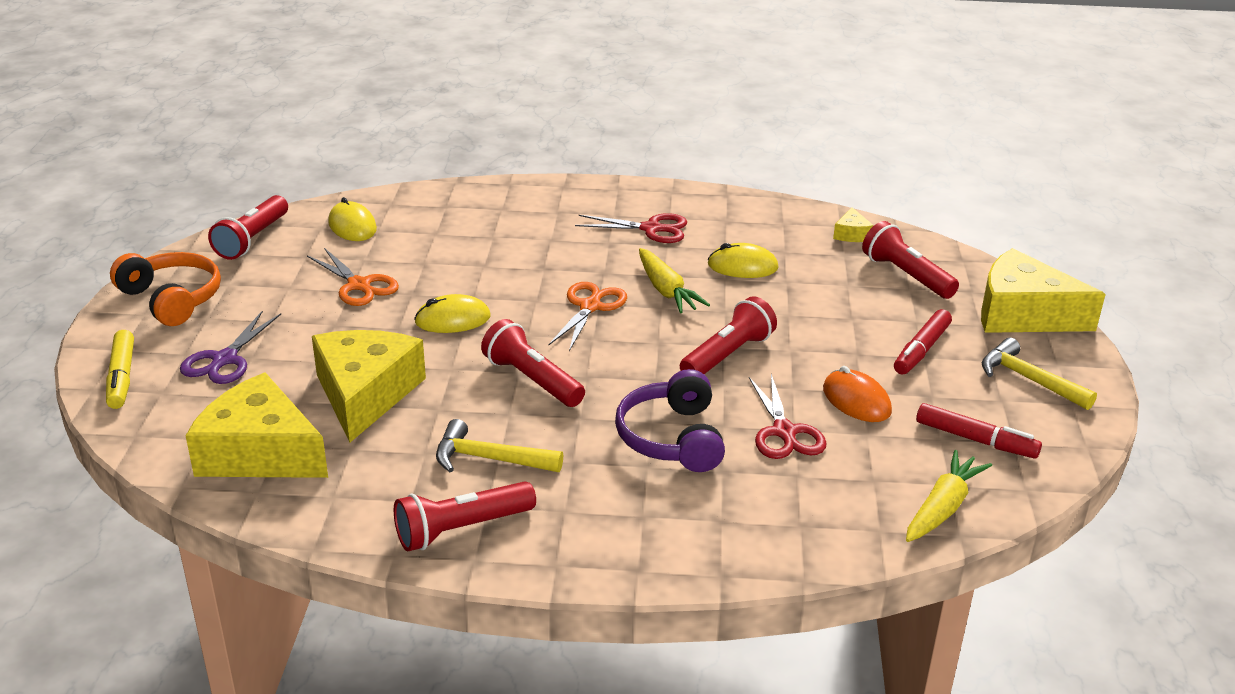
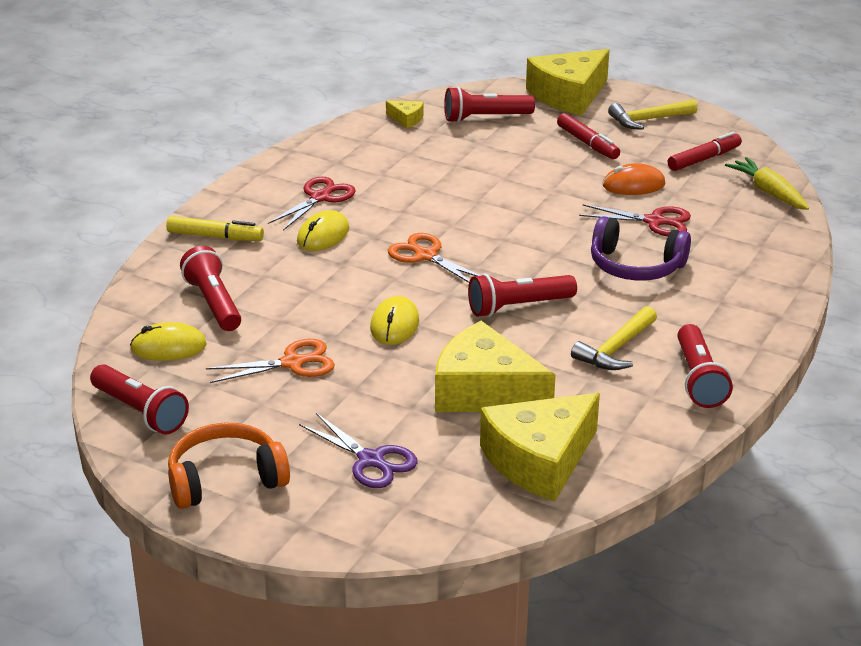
camera: 65 degrees left, 0 degrees up
(121, 377) = (358, 528): yellow marker -> yellow marker (215, 237)
(666, 290) = (427, 216): yellow carrot -> none
(727, 355) = (542, 216): red flashlight -> red flashlight (214, 303)
(742, 266) = (417, 175): yellow mouse -> yellow mouse (323, 235)

